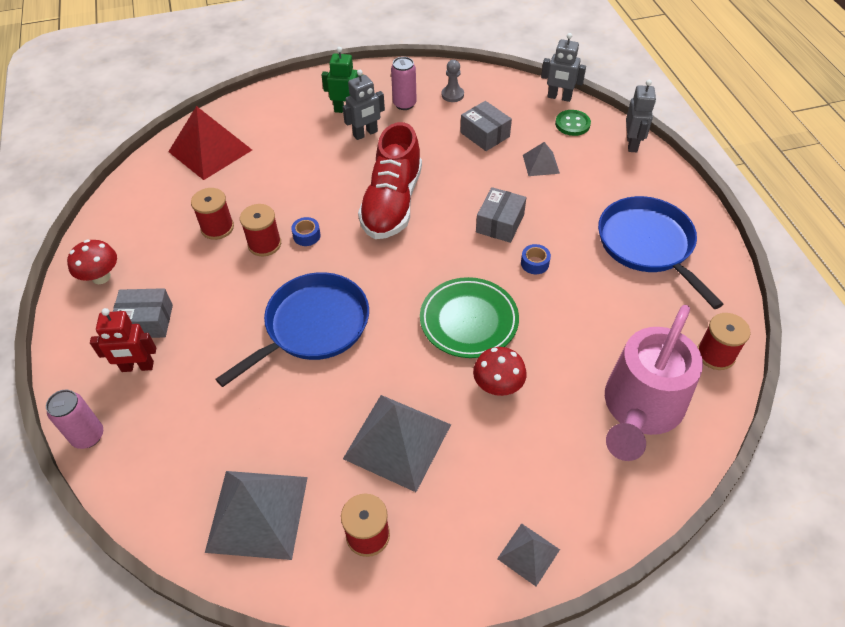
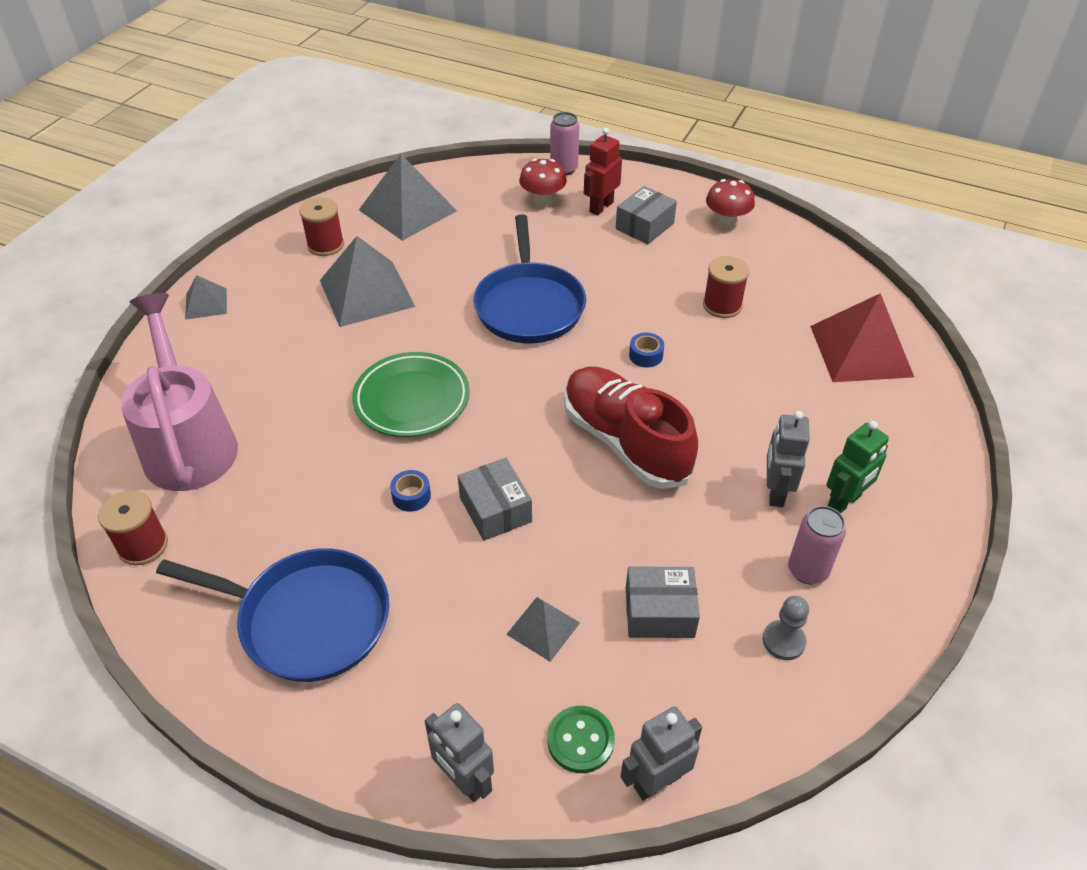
camera: 130 degrees right, 5 degrees down
(264, 244) = (665, 324): red spool -> none
(498, 386) = (330, 373): red mushroom -> red mushroom (542, 200)

